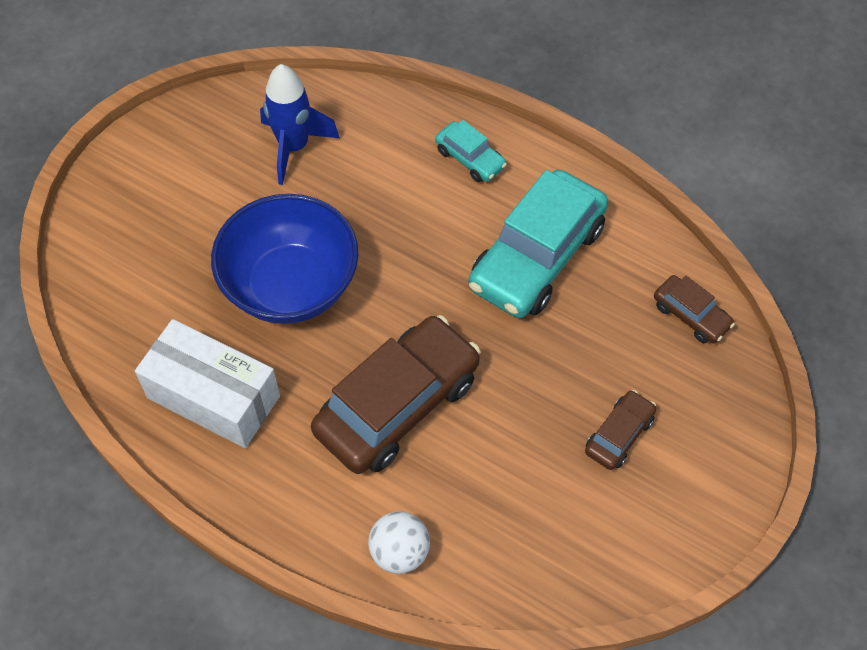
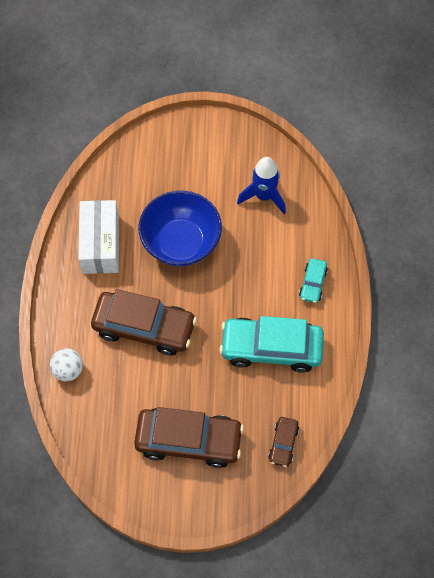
camera: 60 degrees right, 5 degrees up
(619, 435) = (189, 440): brown car -> brown car, size x2.12

